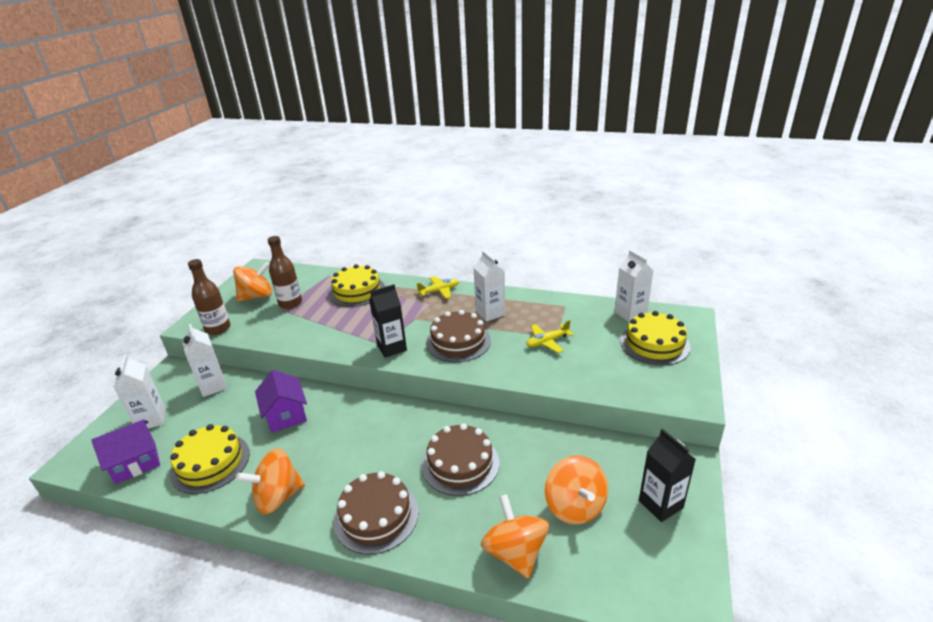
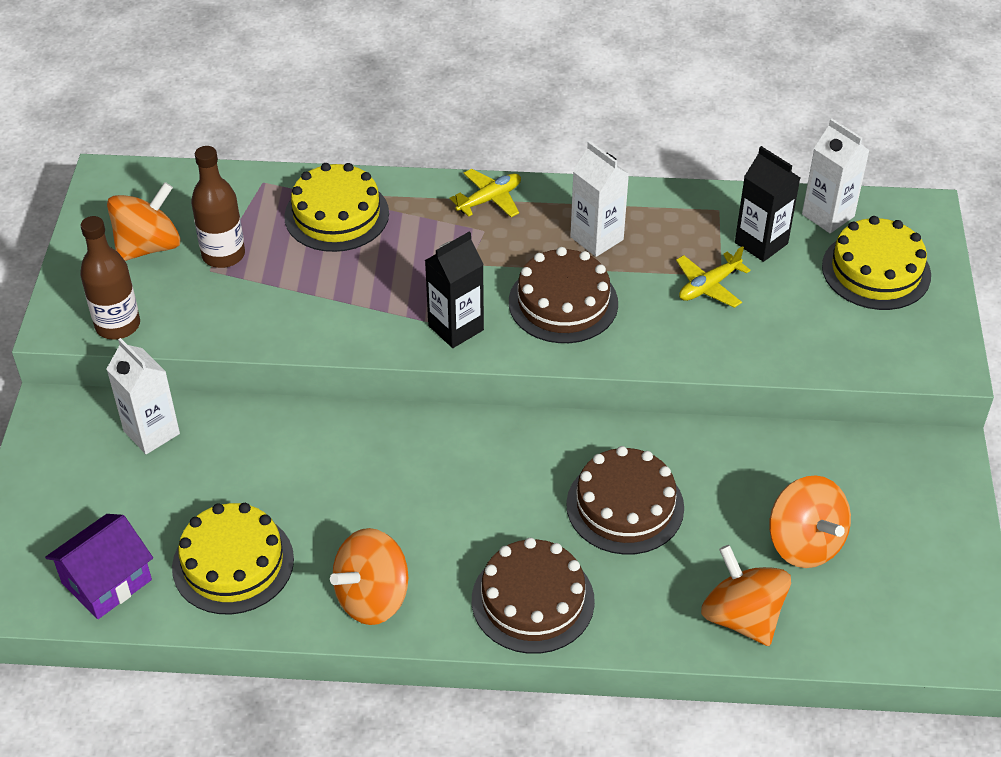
camera: 15 degrees left, 15 degrees up
(151, 419) = (81, 507): white carton -> none
(286, 415) = (311, 466): purple house -> none
(660, 504) = (917, 522): black carton -> black carton (761, 243)

